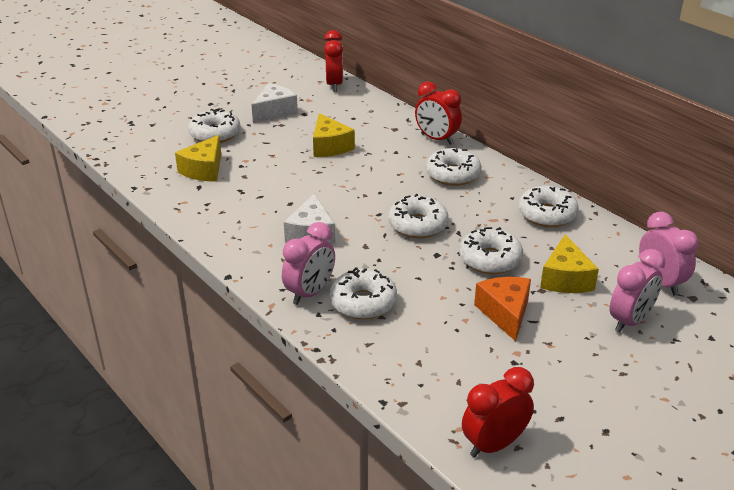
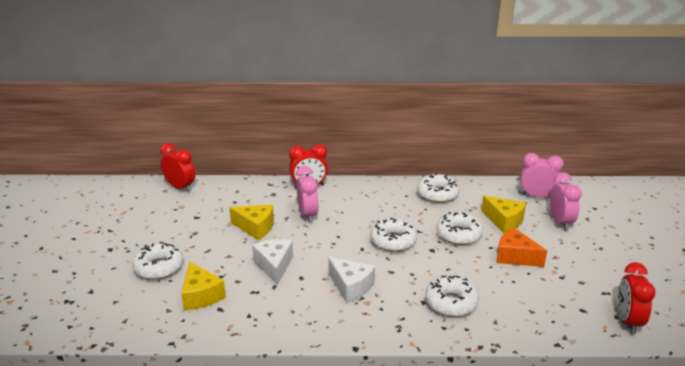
camera: 50 degrees left, 5 degrees down
(274, 112) = (173, 227): white cheese -> white cheese (274, 266)
(310, 293) = (417, 319): pink clock -> pink clock (308, 215)
(453, 174) = (356, 201): white donut -> none

